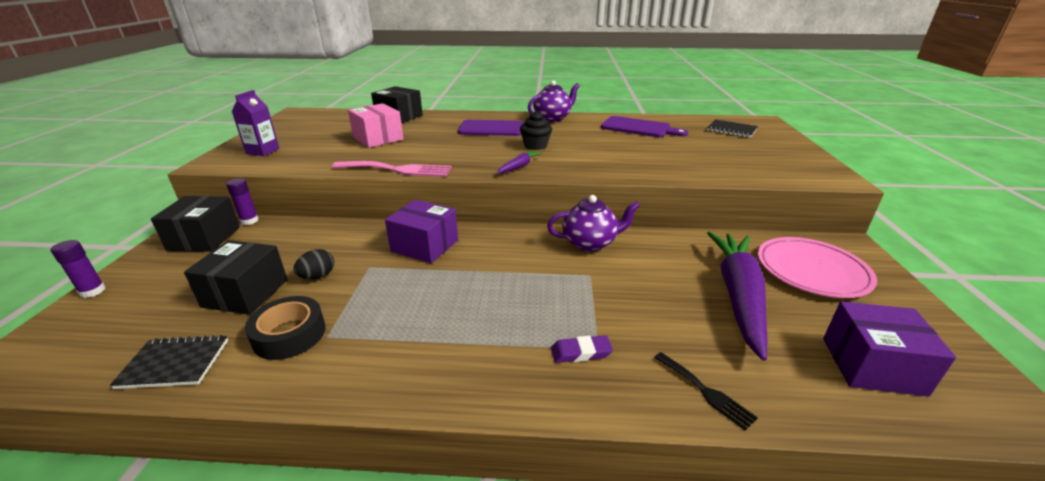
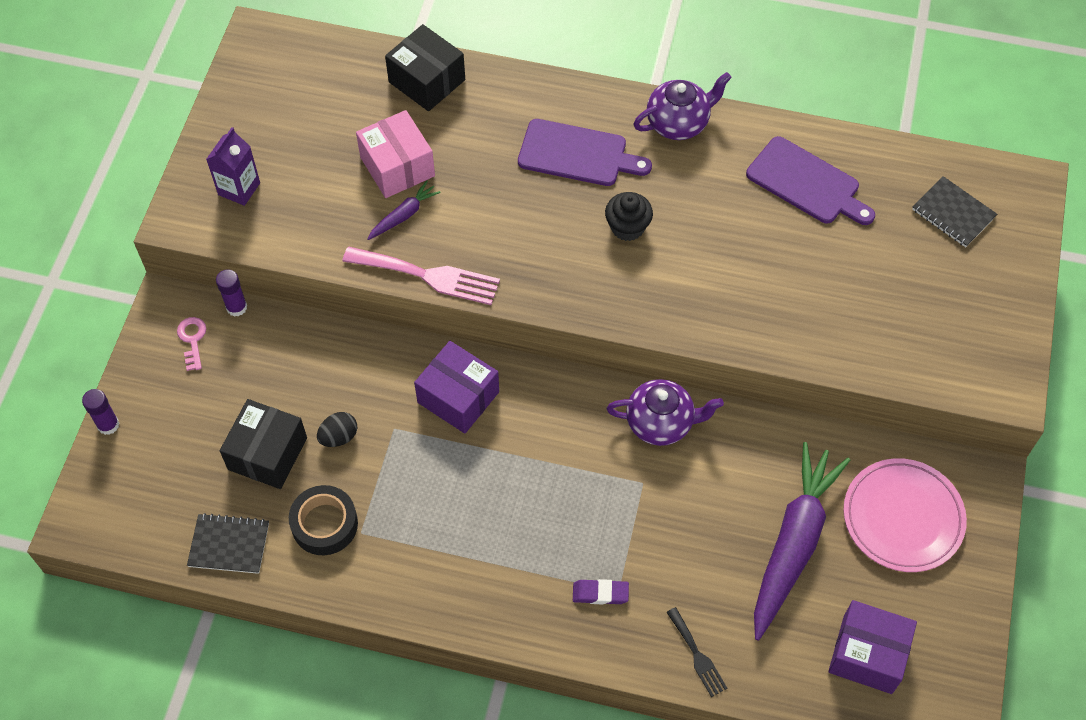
camera: 10 degrees right, 30 degrees up
(204, 238) = (192, 339): black box -> pink key
(519, 166) = (591, 290): purple carrot -> purple carrot (404, 215)

